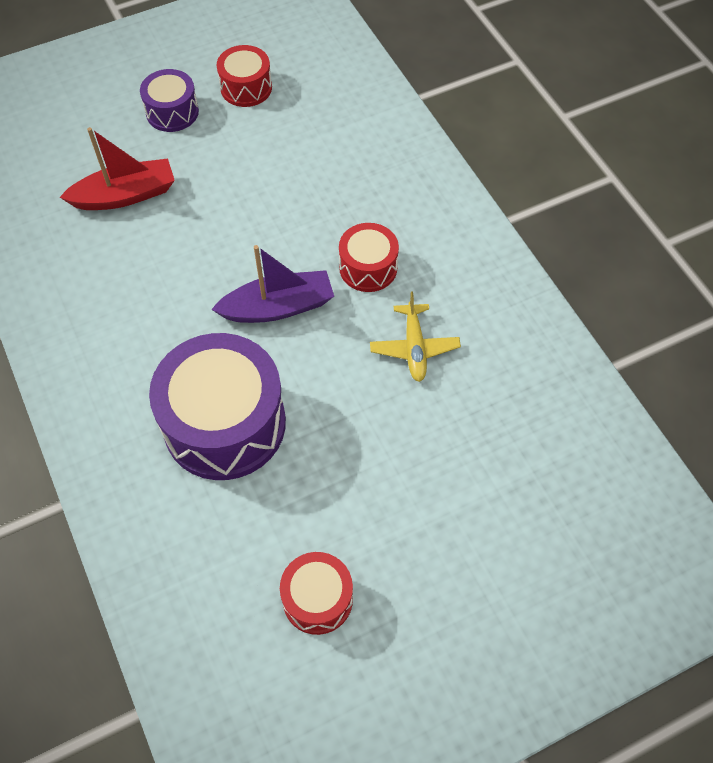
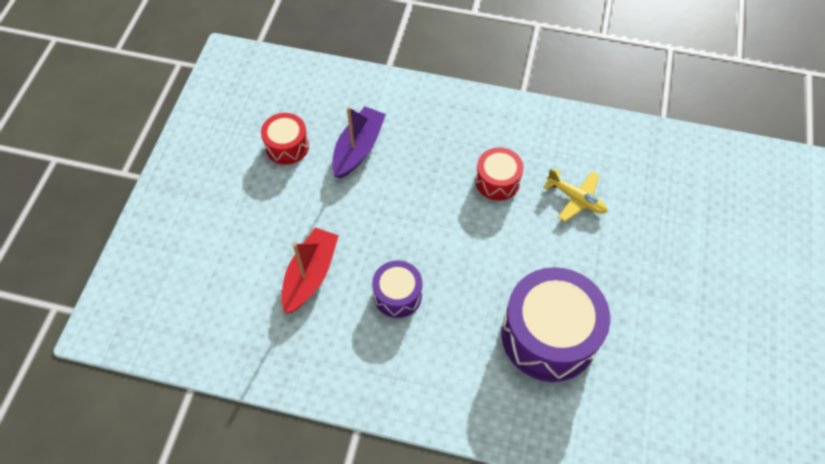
camera: 50 degrees left, 0 degrees up
(172, 112) = (264, 201): purple drum -> purple drum (397, 295)
(278, 307) = (485, 248): purple boat -> purple boat (358, 148)
(317, 599) = (710, 366): red drum -> none

